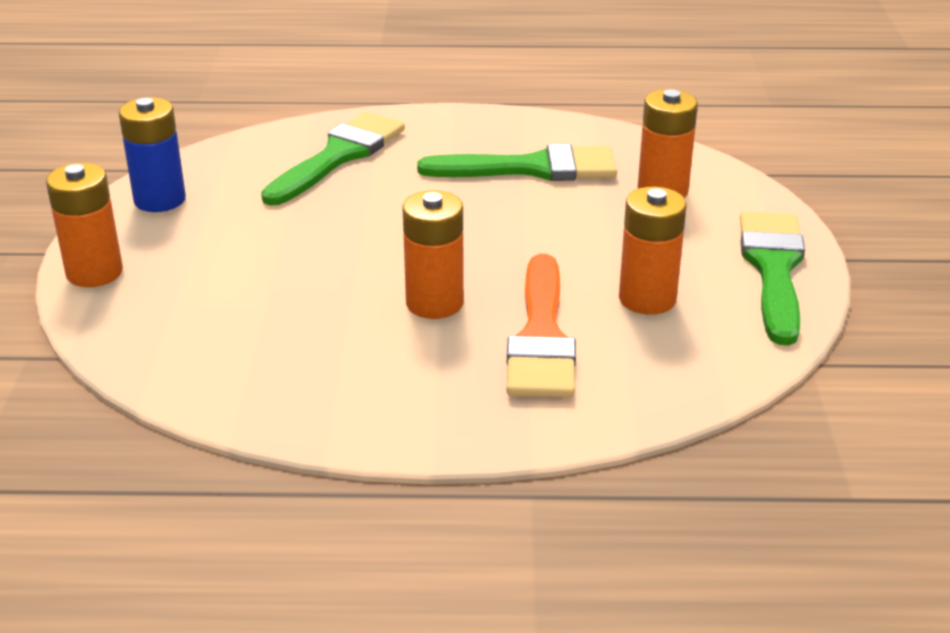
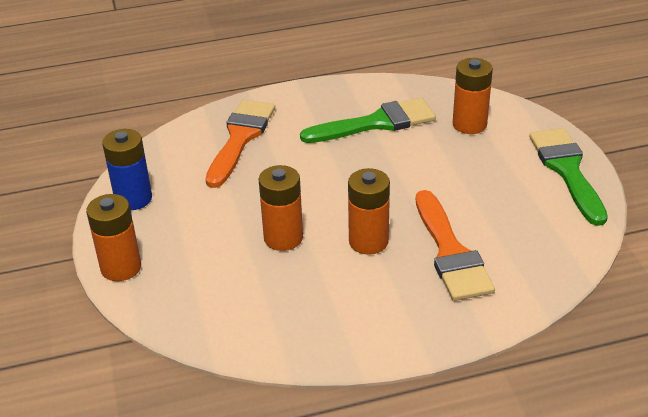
camera: 15 degrees left, 5 degrees up
(339, 156) = (240, 138): green brush -> orange brush
(647, 299) = (501, 209): orange battery -> orange battery (283, 238)

